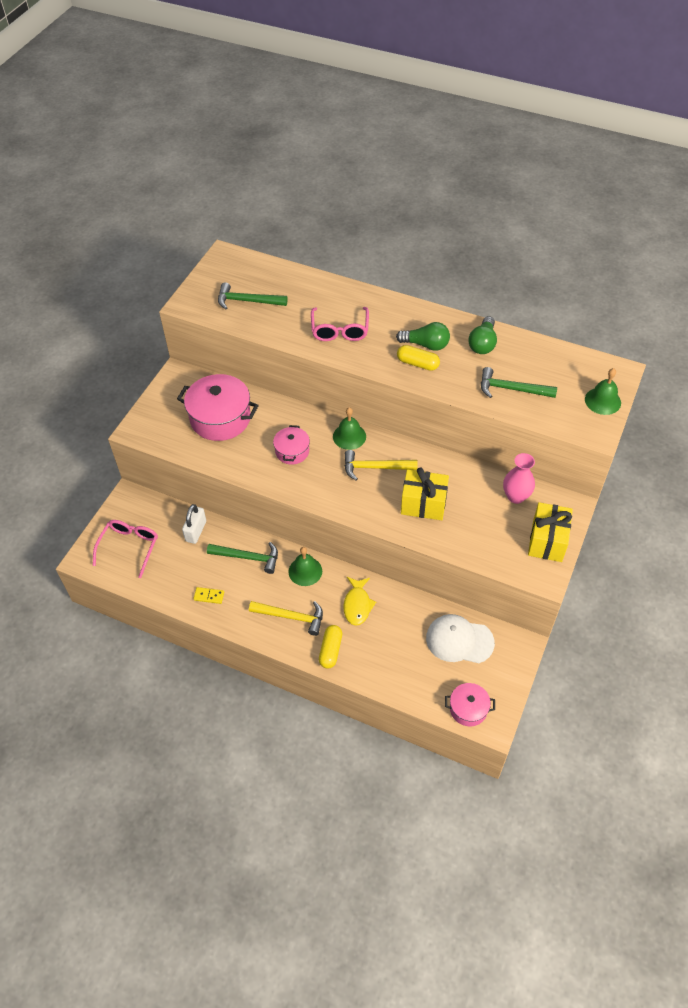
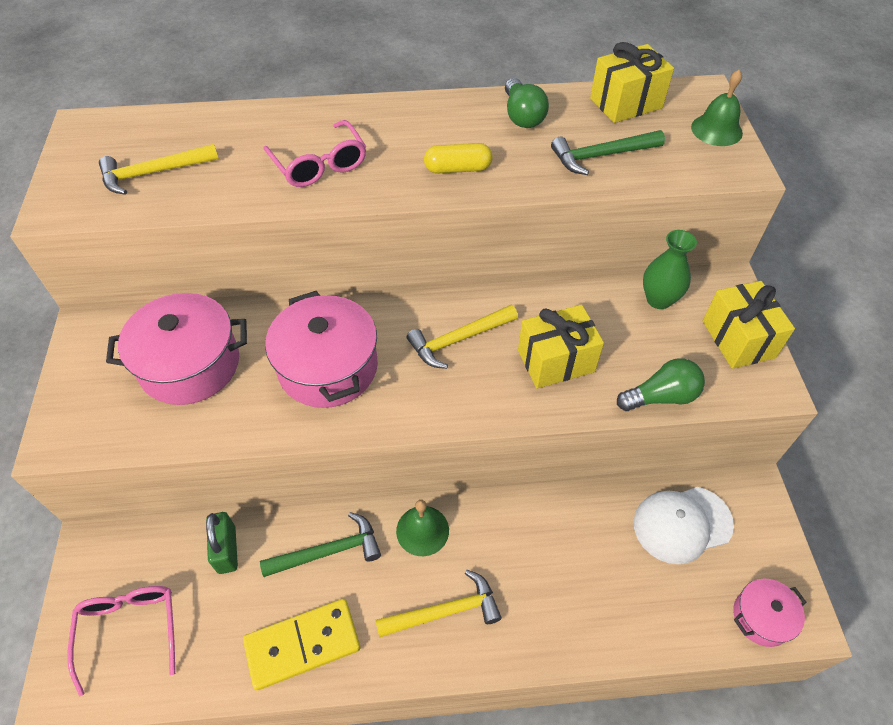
camera: 30 degrees left, 0 degrees up
(196, 531) = (227, 550): white padlock -> green padlock
(209, 596) = (303, 645): yellow domino -> yellow domino, size x2.21
(247, 301) = (154, 173): green hammer -> yellow hammer
(292, 451) = (328, 367): pink pot -> pink pot, size x1.83
(330, 650) = (531, 633): yellow capsule -> none
(349, 436) = (396, 312): green bell -> none
(357, 605) = (523, 543): yellow fish -> none
(426, 345) = (451, 142): green light bulb -> green light bulb (661, 397)
(516, 496) = (659, 299): pink vase -> green vase
(557, 360) = (626, 103): none -> yellow gift

